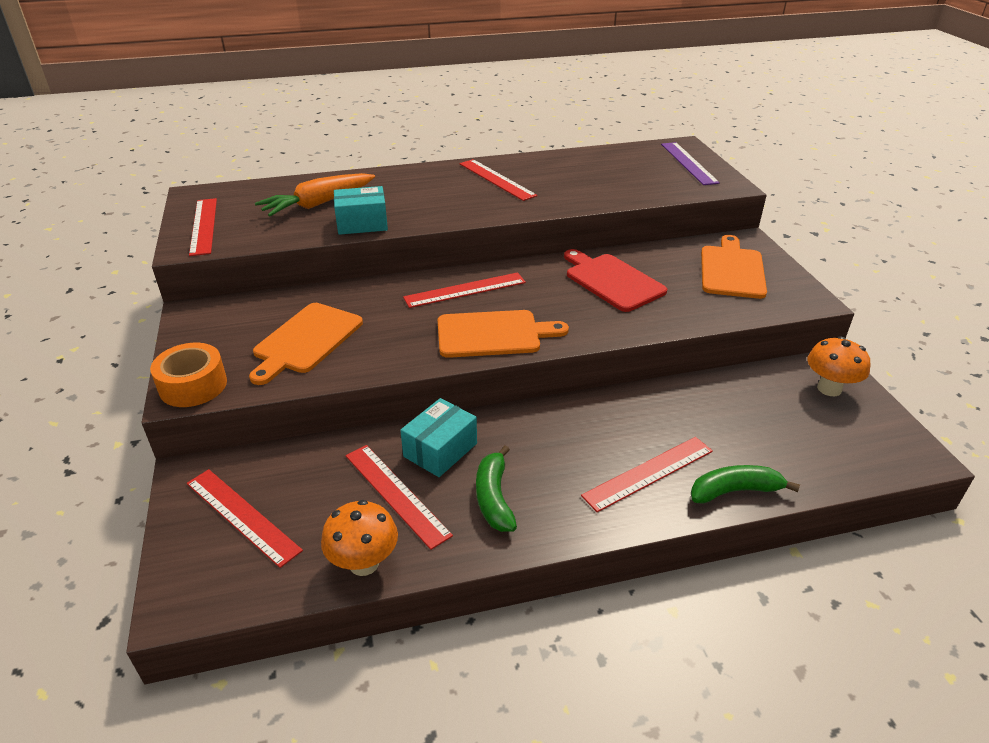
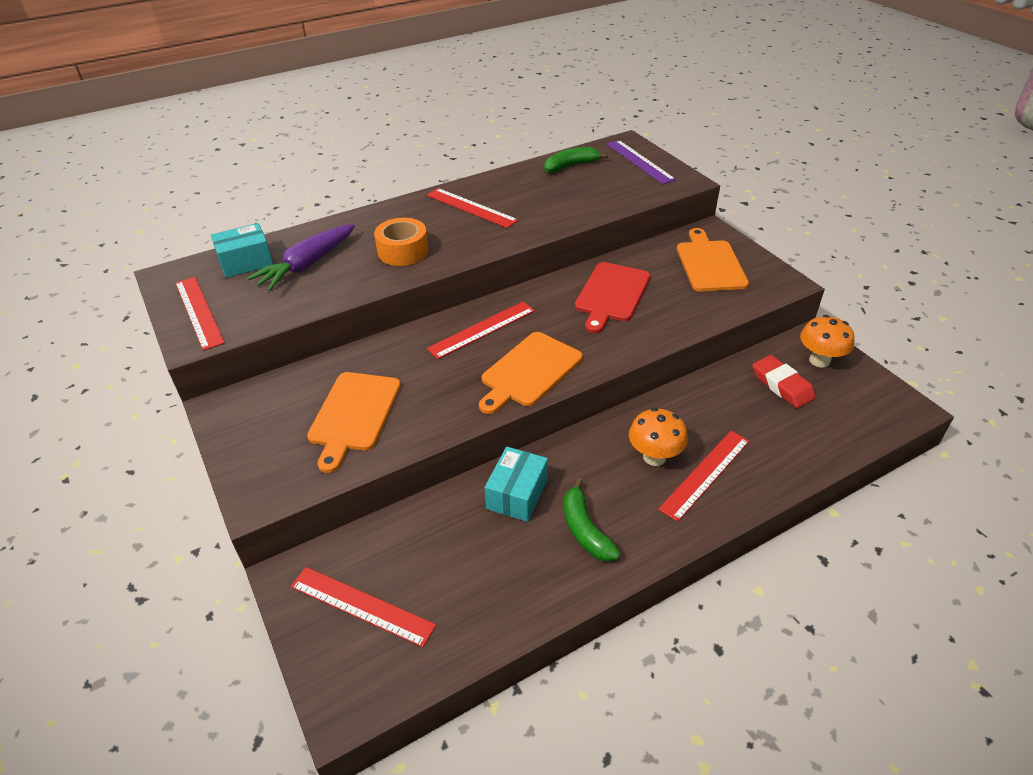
camera: 15 degrees left, 5 degrees up
(193, 385) = (264, 488): orange tape -> orange tape (403, 251)
(318, 204) = (307, 265): orange carrot -> purple carrot
(362, 223) = (363, 280): turquoise box -> turquoise box (246, 262)
(364, 563) = (498, 622): orange mushroom -> orange mushroom (654, 457)
(396, 494) = (496, 547): red ruler -> none
(493, 334) = (529, 371): orange cutting board -> orange cutting board turned 150 degrees clockwise
(612, 281) = (611, 294): red cutting board -> red cutting board turned 105 degrees counterclockwise
(734, 491) = (780, 474): green banana -> green banana (570, 166)
(774, 404) = (782, 385): none -> red eraser

